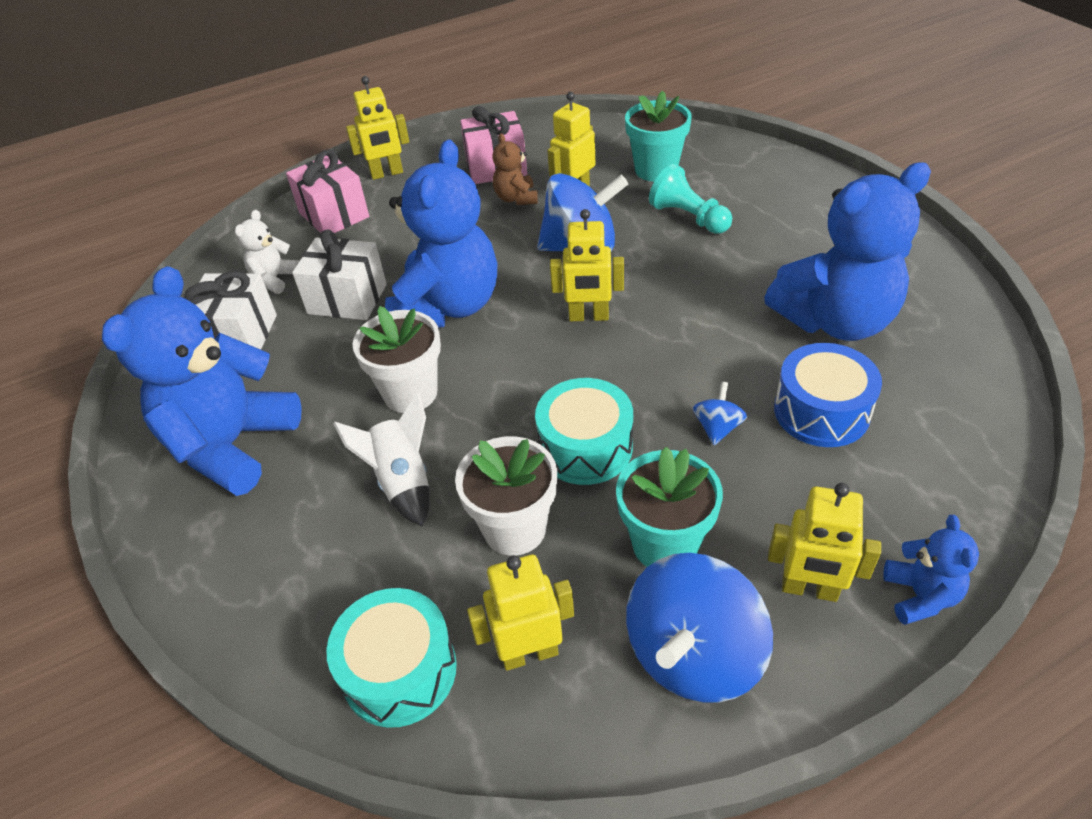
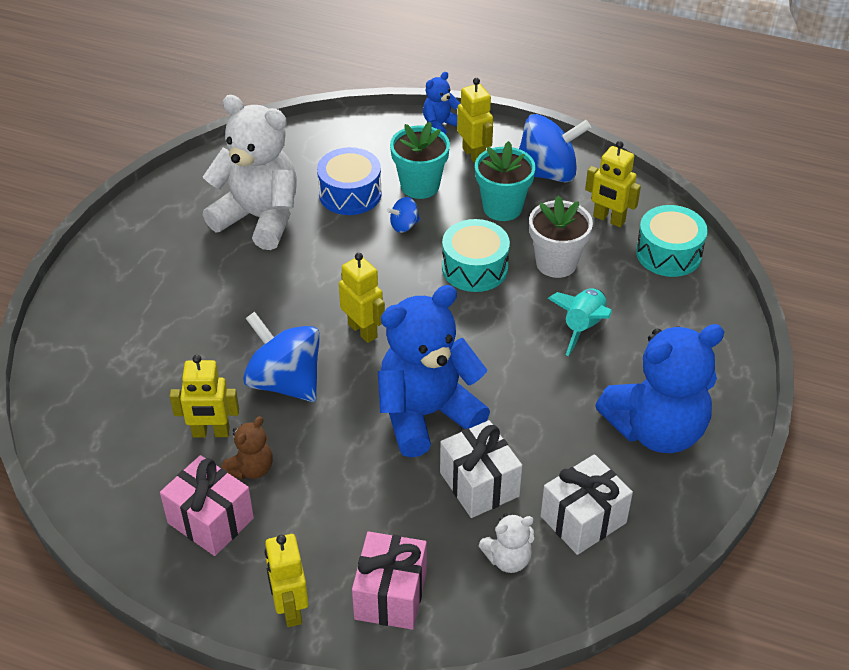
camera: 135 degrees left, 0 degrees up
(387, 174) = (290, 609): yellow robot -> yellow robot turned 135 degrees counterclockwise
(402, 481) = (583, 327): white rocket -> turquoise rocket
(410, 393) = (522, 373): white flower pot -> none
(656, 170) = (130, 398): turquoise flower pot -> turquoise flower pot (420, 186)
(689, 217) = (192, 340): turquoise pawn -> none
(835, 320) = (259, 218): blue teddy bear -> white teddy bear

